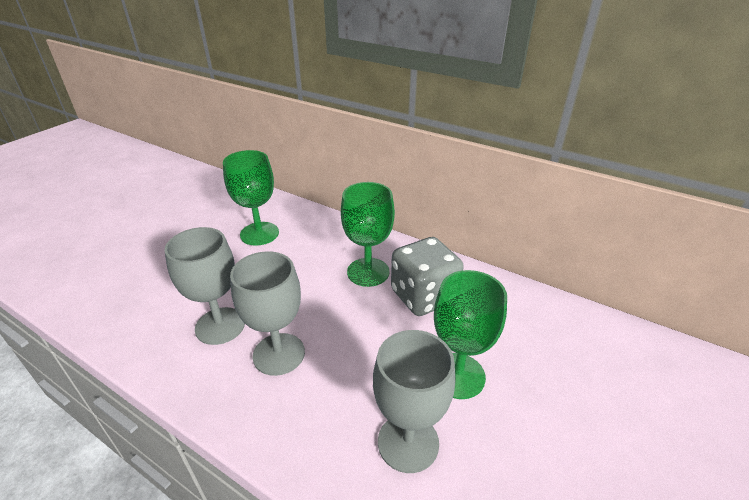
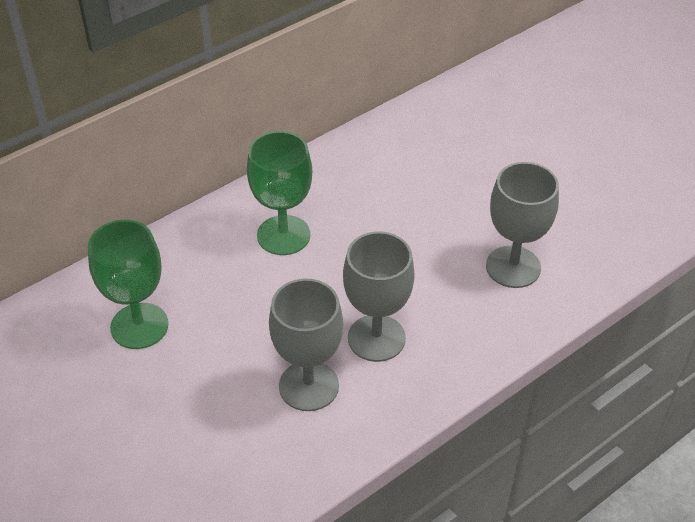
camera: 70 degrees left, 10 degrees up
(423, 296) = (347, 202): grey dice -> none
(458, 375) = (459, 213): green goblet -> none

